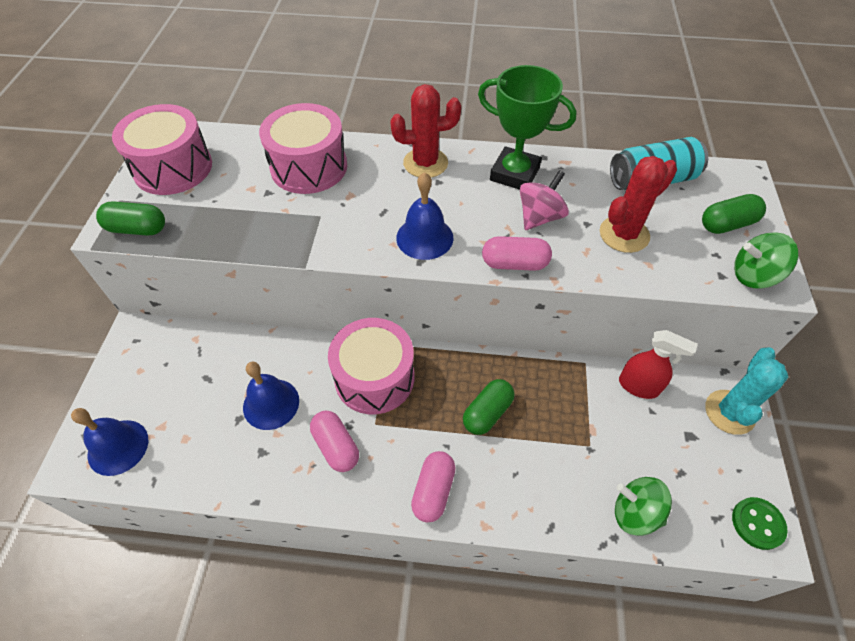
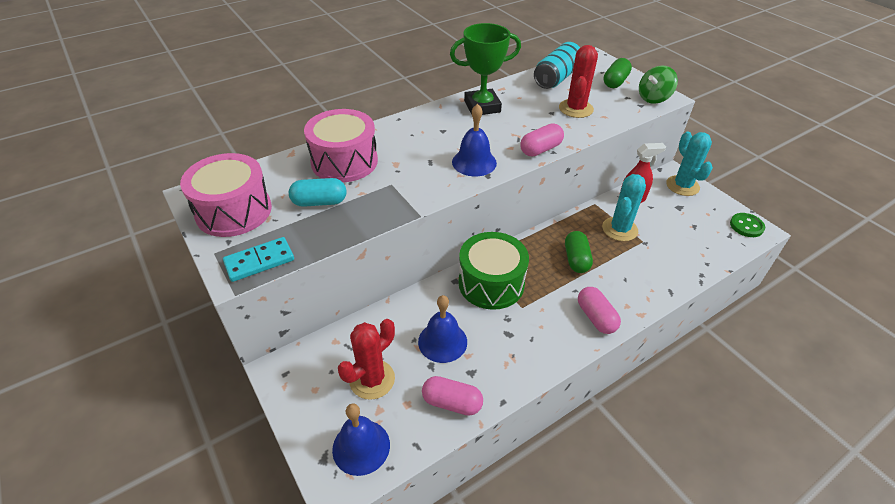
camera: 40 degrees left, 10 degrees down
(137, 229) = (259, 261): green capsule -> turquoise domino
(242, 198) = (319, 202): none -> turquoise capsule
(336, 446) = (514, 335): pink capsule -> pink capsule (452, 403)
(374, 377) = (491, 283): pink drum -> green drum
(425, 163) = (421, 124): red cactus -> red cactus (372, 379)
(539, 217) = (524, 121): pink spinning top -> none
(578, 412) = (619, 229): none -> turquoise cactus
(635, 513) = (697, 257): green spinning top -> none

